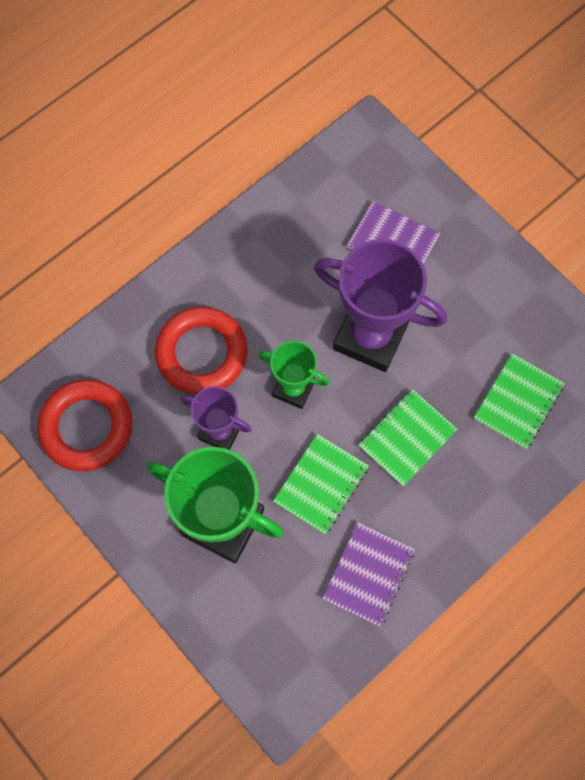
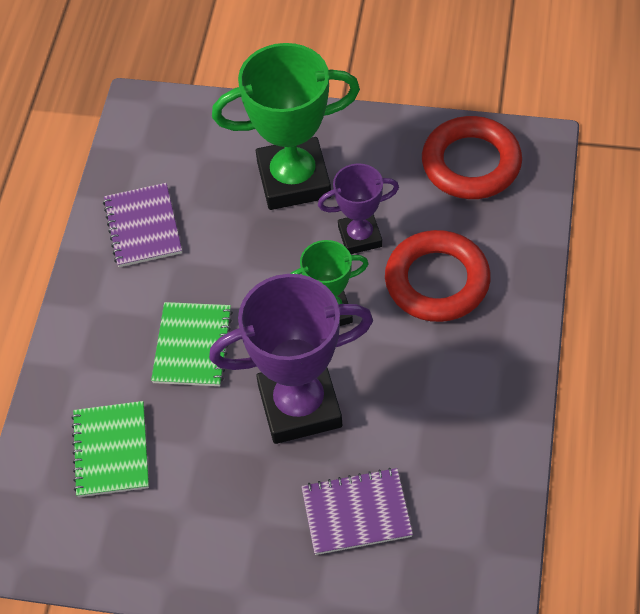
camera: 145 degrees right, 15 degrees down
(321, 484) = (238, 259): green notebook -> none

